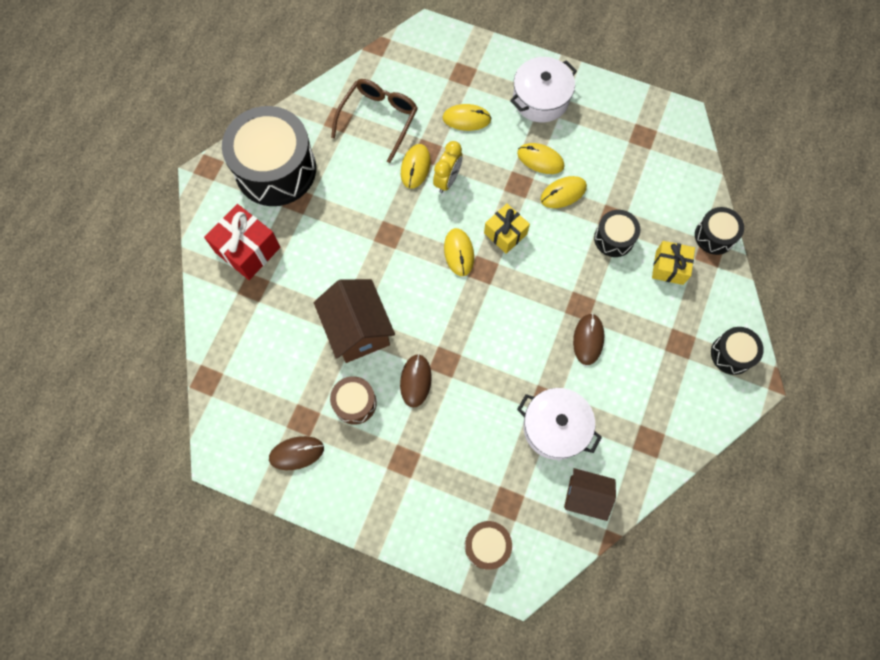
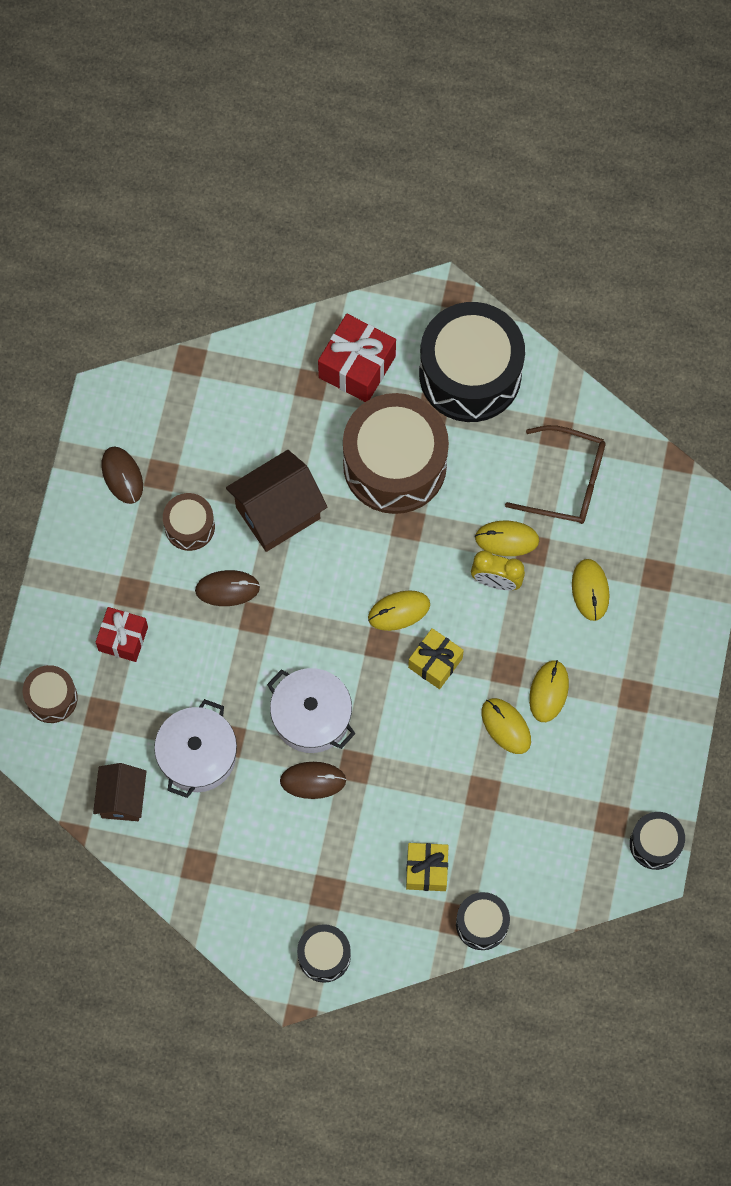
camera: 80 degrees right, 0 degrees up
(337, 235) = (395, 464): none -> brown drum
(443, 474) = (123, 638): none -> red gift
(540, 99) = (640, 680): white pot -> white pot (311, 716)
(614, 238) = (454, 797): black drum -> black drum (655, 844)

